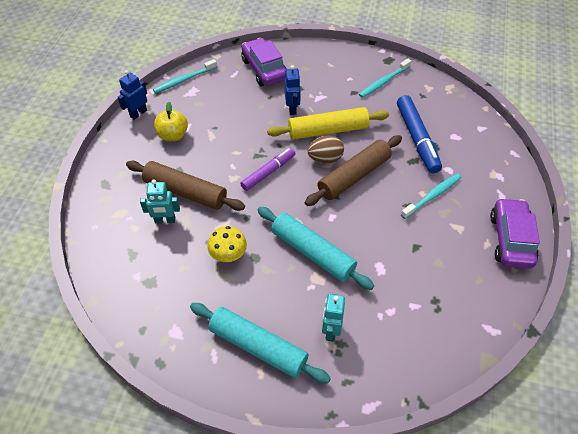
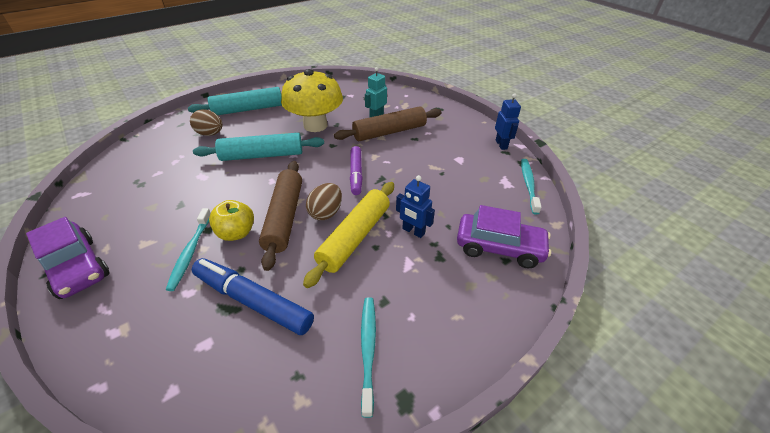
camera: 130 degrees right, 10 degrees down
(173, 135) = (455, 149): yellow apple -> yellow apple (236, 233)
(228, 255) = (315, 125): yellow mushroom -> yellow mushroom, size x1.93
(331, 330) = (210, 134): turquoise robot -> brown egg

